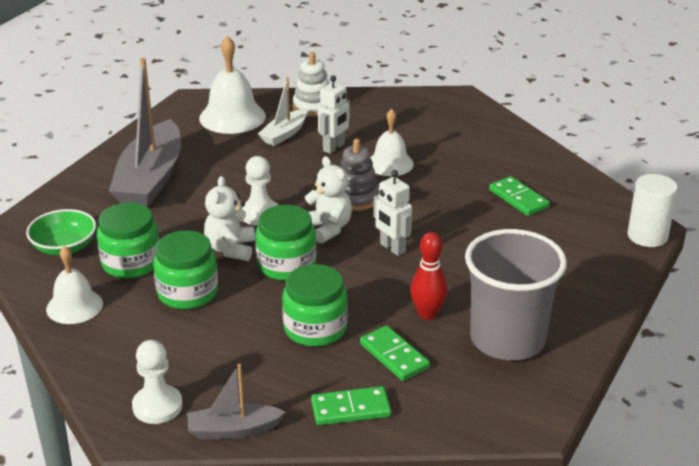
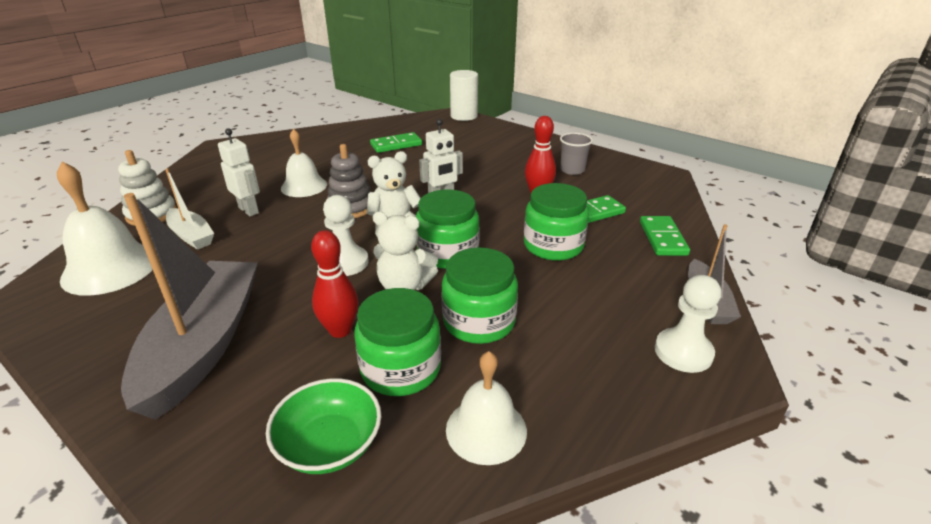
camera: 80 degrees left, 0 degrees up
(150, 179) = (203, 345): grey boat -> grey boat turned 105 degrees counterclockwise
(171, 229) = (340, 330): none -> red bowling pin
(507, 339) = (572, 170): grey cup -> grey cup, size x0.44

